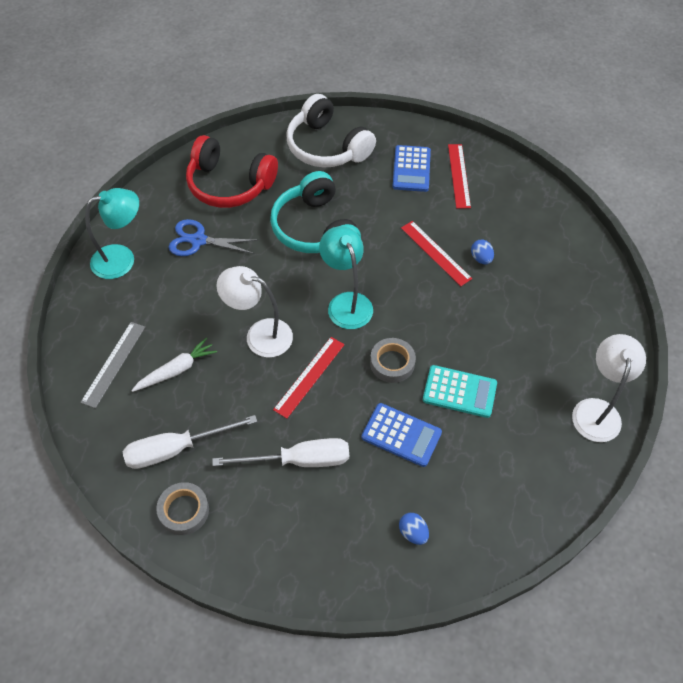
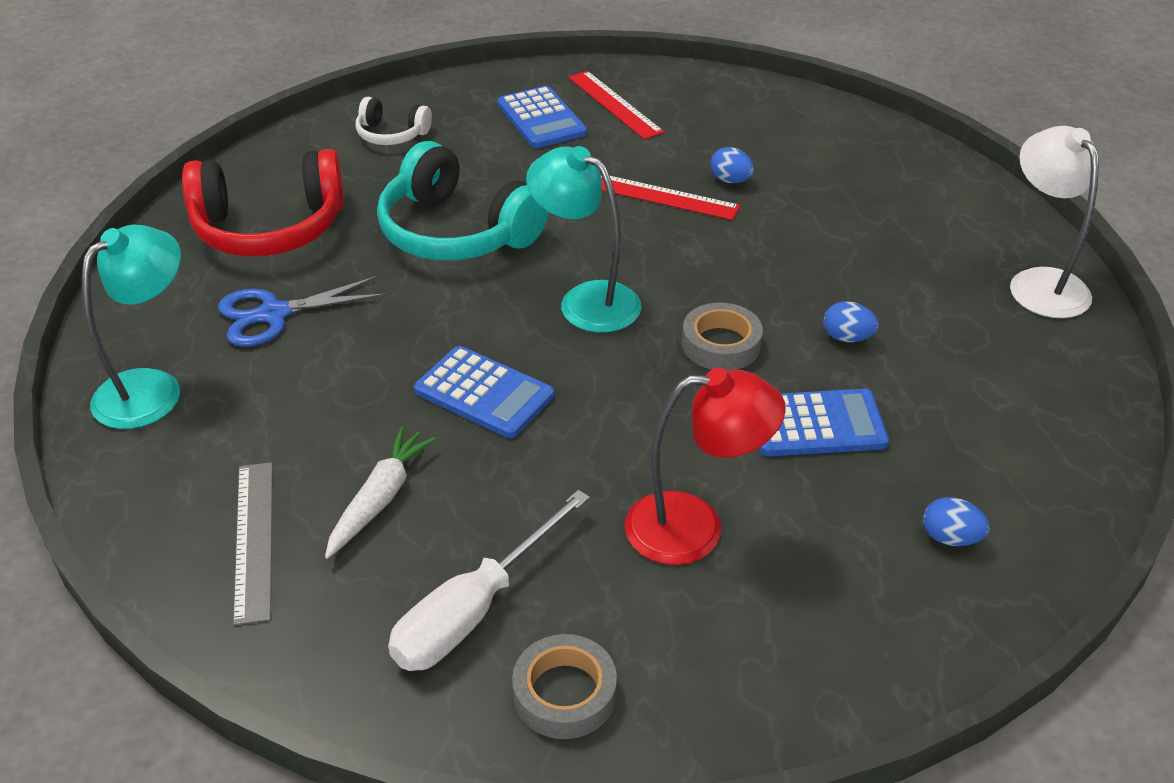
camera: 30 degrees left, 15 degrees down
(259, 335) = (484, 393): white lamp -> blue calculator
(299, 460) = (695, 528): white screwdriver -> red lamp
(309, 376) = (612, 412): red ruler -> none
(327, 147) = (391, 134): white headphones -> white headphones, size x0.51
(459, 392) = (847, 338): turquoise calculator -> blue egg

